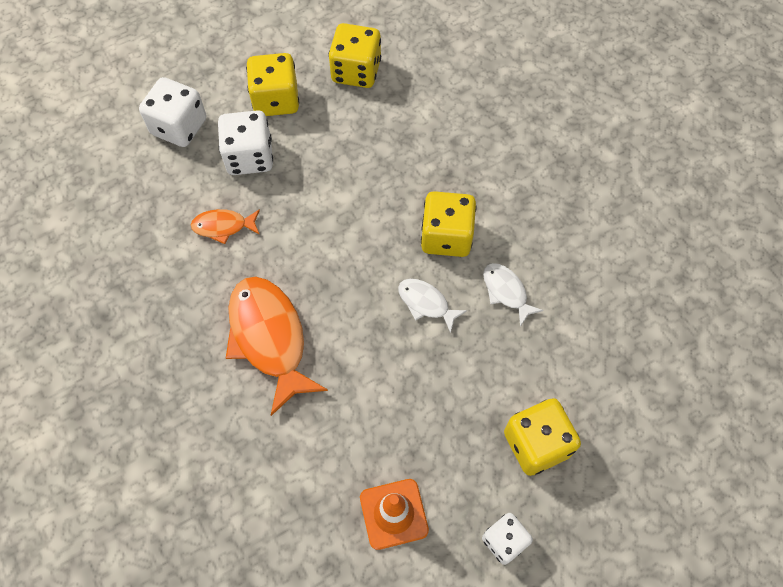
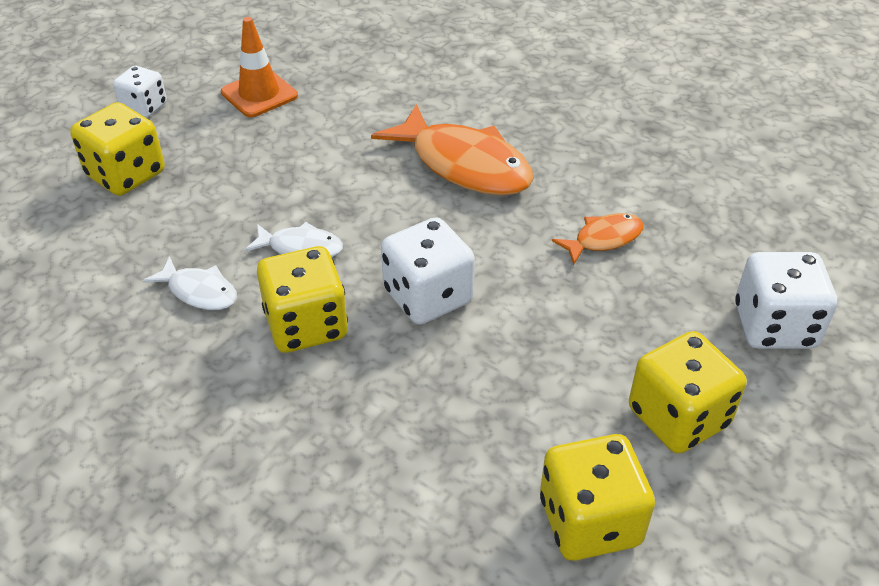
camera: 155 degrees right, 20 degrees down
(249, 157) = (643, 324): white dice -> white dice (428, 297)

